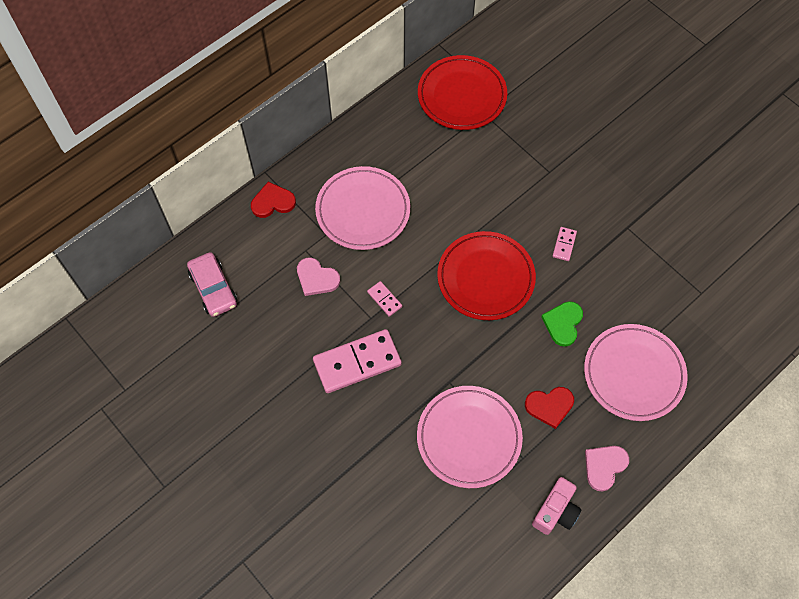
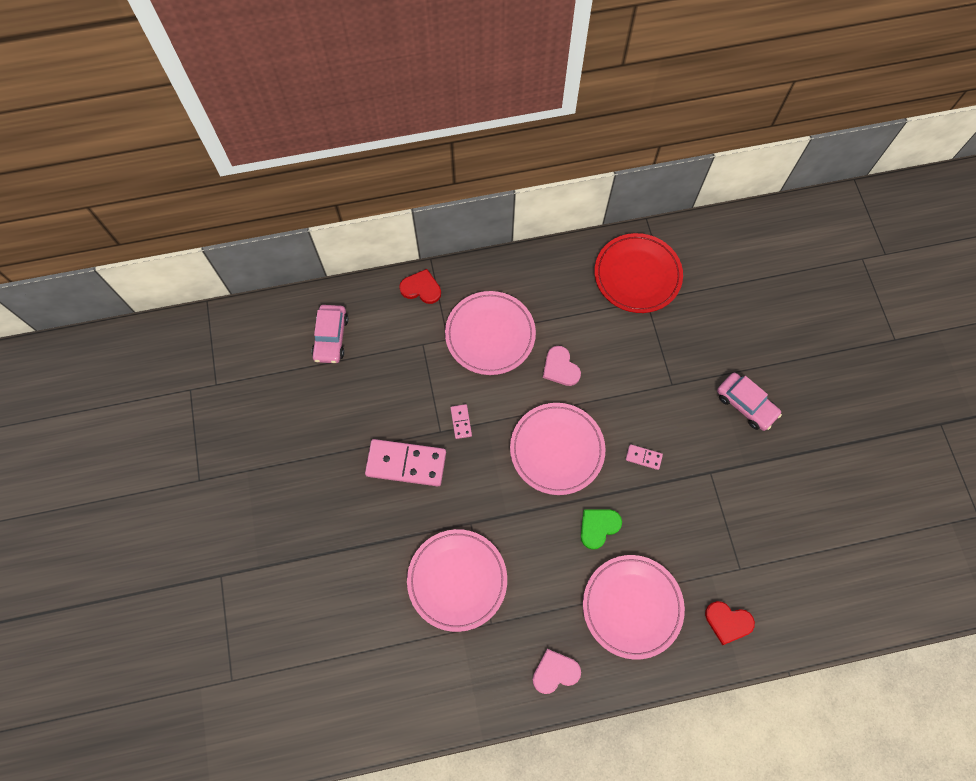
camera: 30 degrees right, 5 degrees up
(316, 278) = (417, 373): pink heart -> pink heart (560, 368)
(485, 278) = (557, 450): red plate -> pink plate
(549, 406) = (541, 592): red heart -> red heart (728, 622)
(555, 511) = (490, 686): pink camera -> none
(564, 244) = (643, 457): pink domino -> pink domino turned 60 degrees clockwise
(621, 156) = (746, 404): none -> pink car

